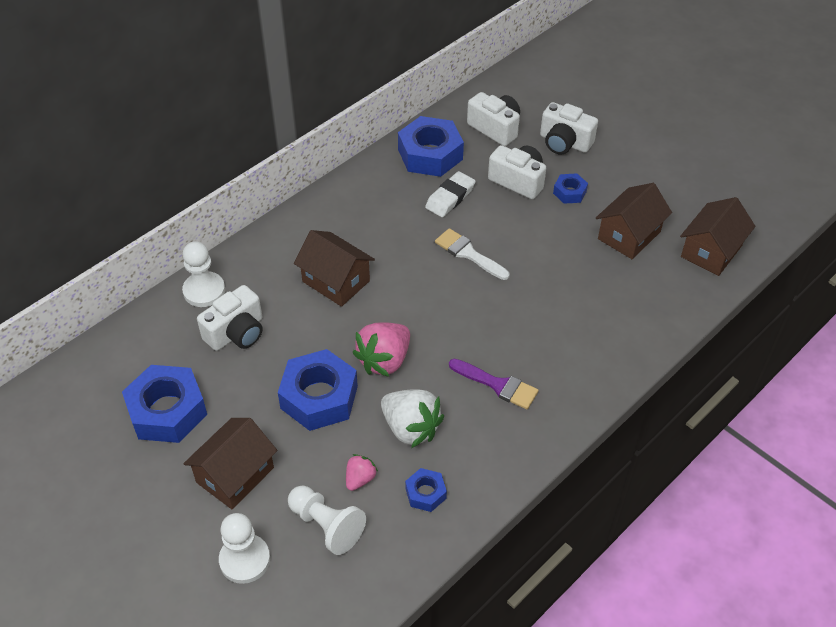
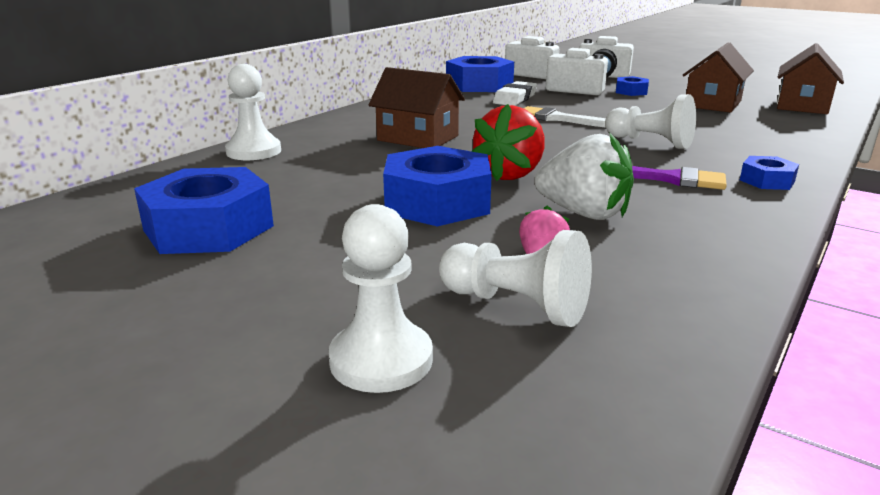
camera: 10 degrees left, 25 degrees down
(235, 475) = (332, 271): brown house -> none
(236, 333) = (303, 171): white camera -> none
(384, 360) = (510, 174): pink strawberry -> red strawberry
(425, 493) = (654, 260): blue nut -> blue nut (767, 181)
(521, 316) = (650, 142): none -> white pawn

